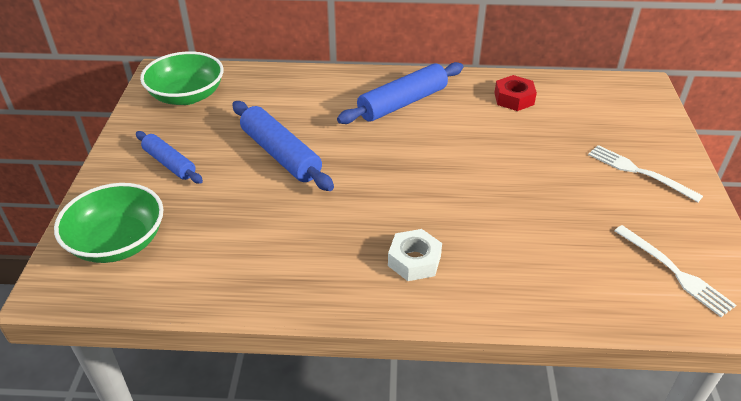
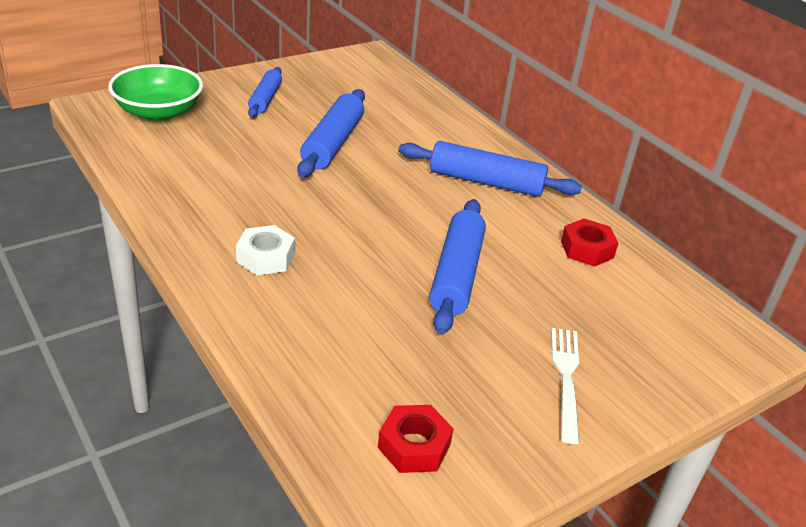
camera: 50 degrees right, 5 degrees down
(187, 96) = (357, 75): green bowl -> none
(504, 169) = (456, 275): none -> blue rolling pin
(675, 272) = (414, 446): white fork -> red nut

